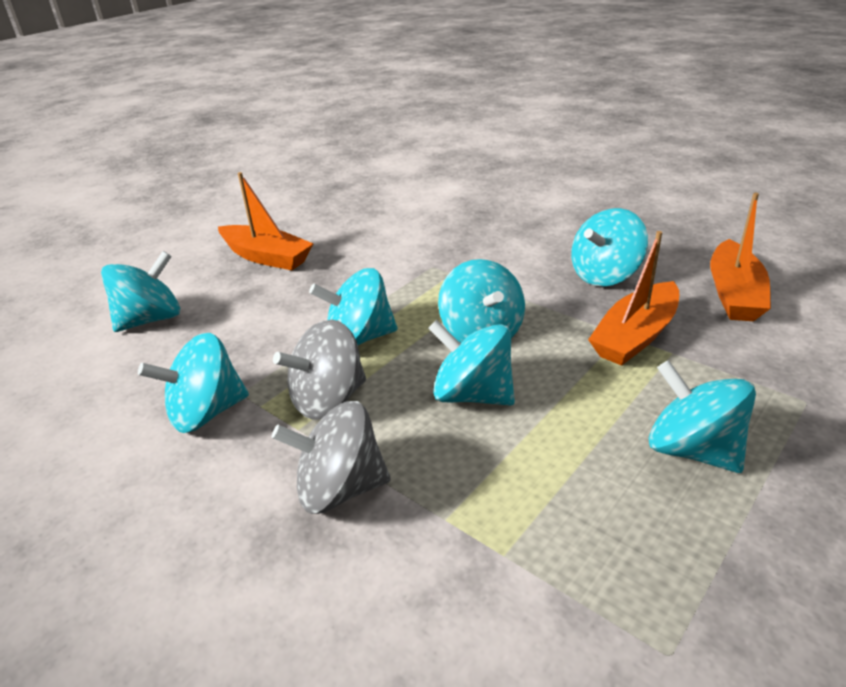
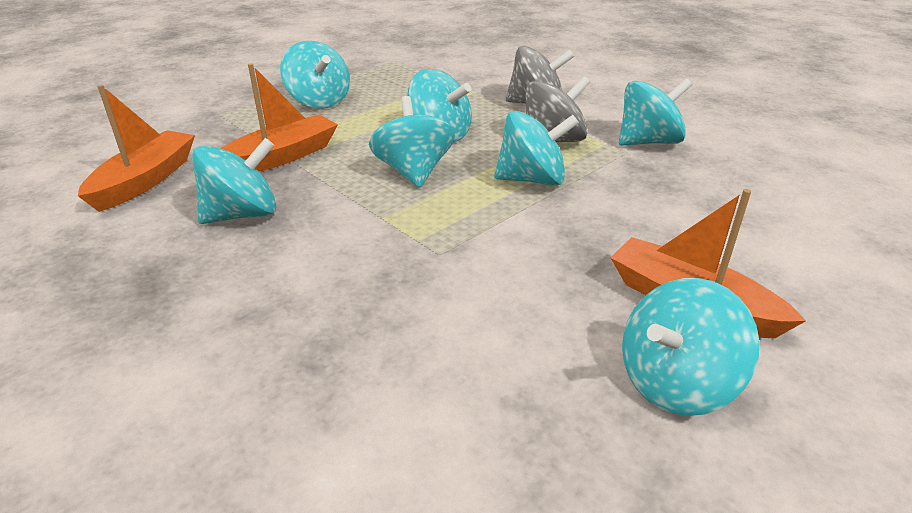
camera: 175 degrees left, 0 degrees up
(150, 319) = (780, 222): turquoise spinning top -> turquoise spinning top (675, 383)

